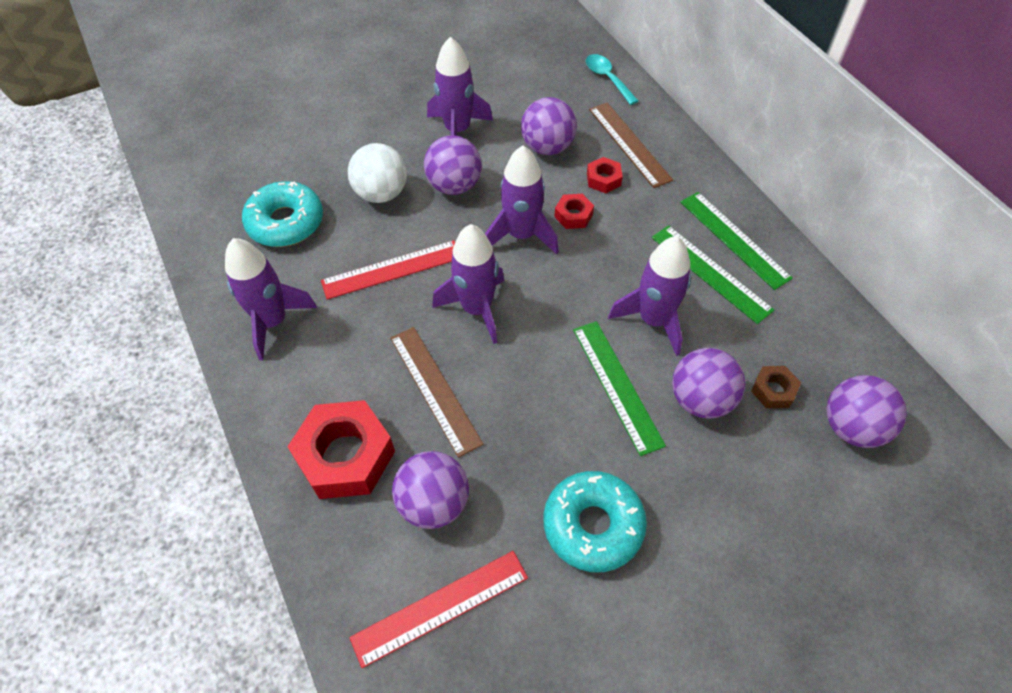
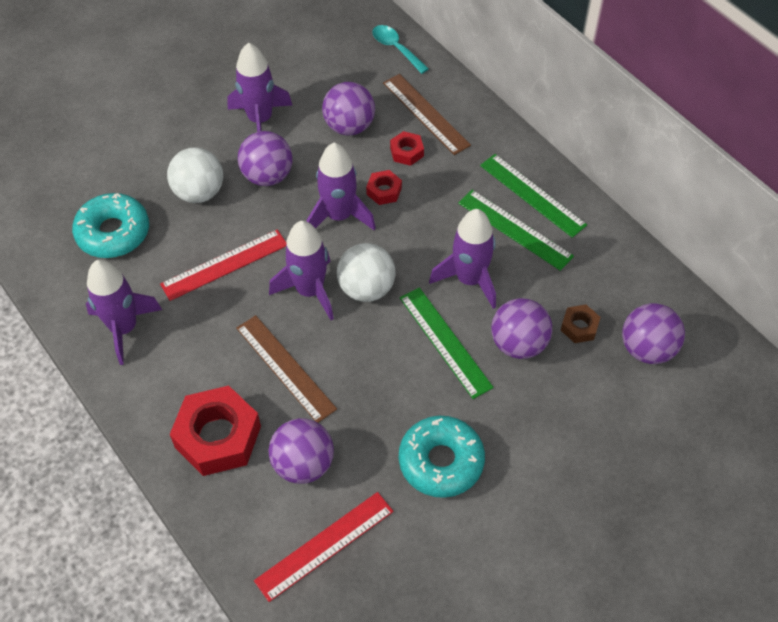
camera: 10 degrees left, 0 degrees up
(538, 315) = (366, 288): none -> white ball

